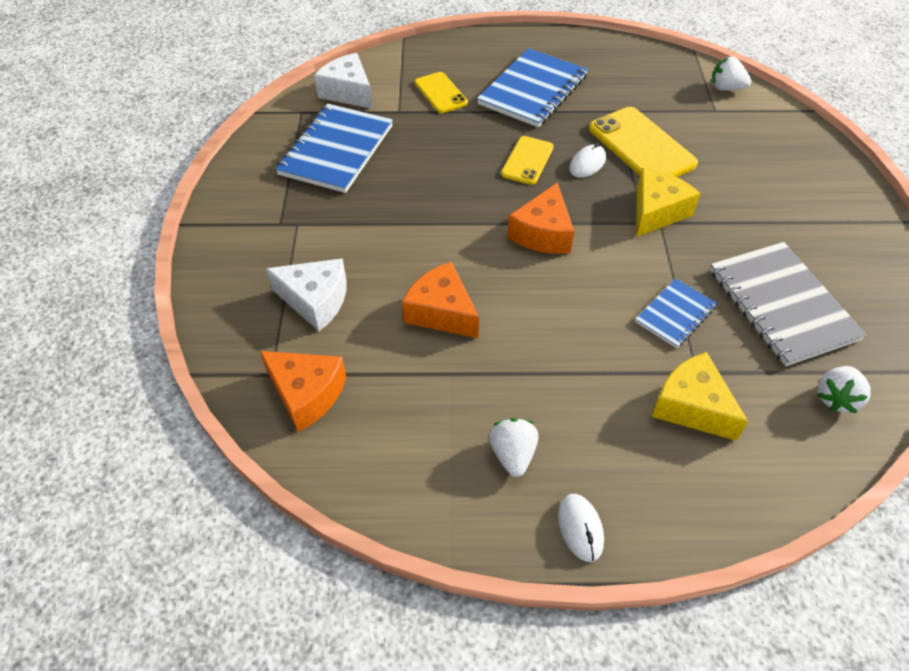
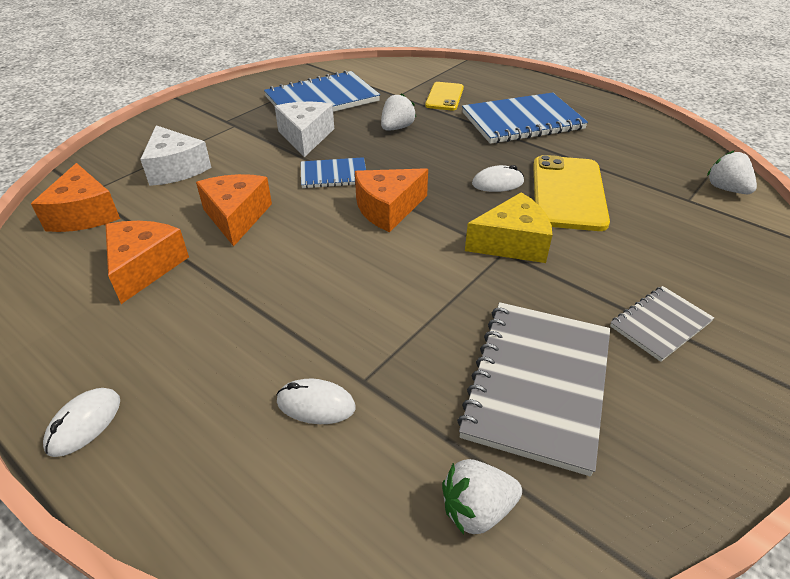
camera: 40 degrees right, 10 degrees down
(348, 92) = (380, 74): white cheese -> white cheese (306, 137)
(438, 401) = (144, 267): none -> orange cheese
(512, 454) = (130, 334): white strawberry -> white strawberry (397, 128)
(527, 160) = (449, 160): yellow phone -> none
(675, 314) = (413, 325): blue notebook -> blue notebook (333, 175)
(691, 406) = (316, 404): yellow cheese -> white mouse
(795, 221) = (660, 324): none -> grey notebook

